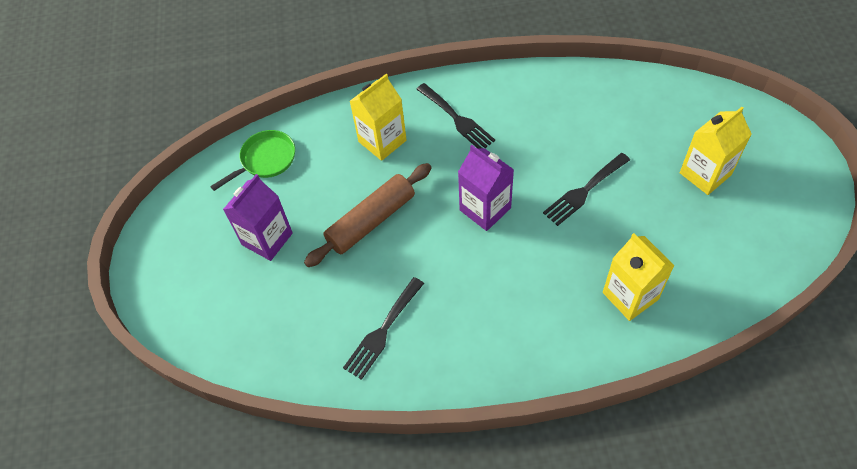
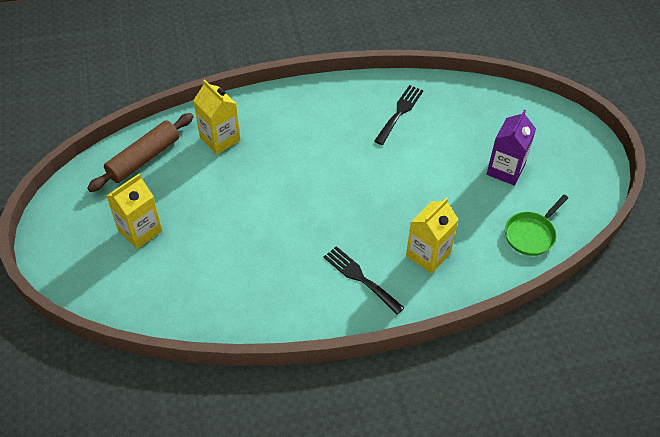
camera: 170 degrees right, 5 degrees down
(371, 221) = (423, 185): brown rolling pin -> brown rolling pin (144, 158)
(485, 209) = (330, 197): purple carton -> none
(584, 191) = (246, 213): black fork -> none

